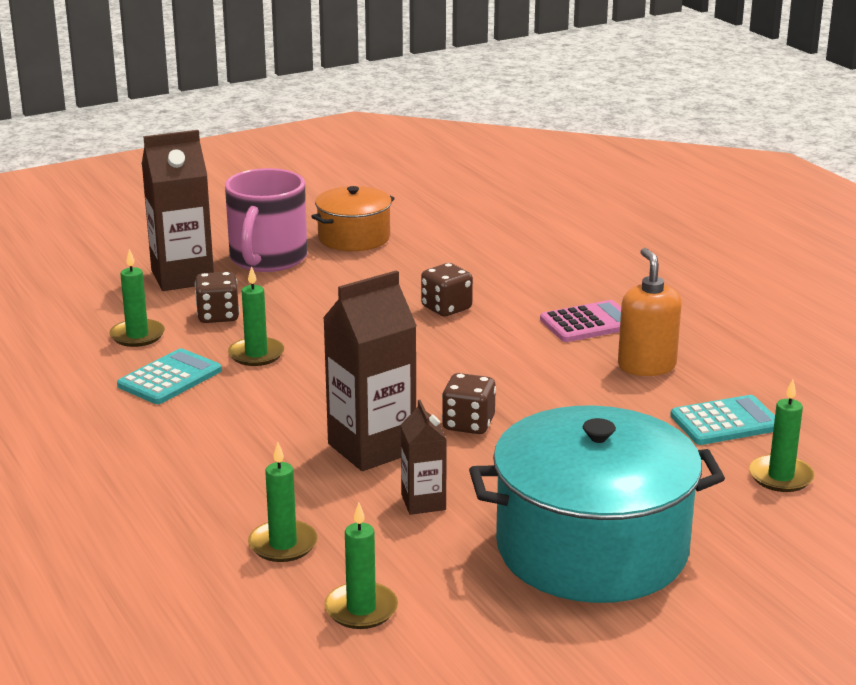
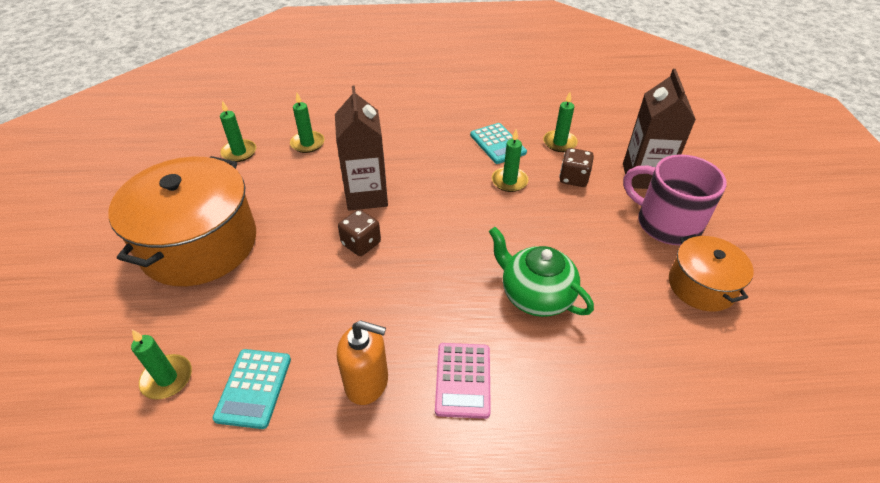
camera: 115 degrees right, 20 degrees up
(423, 502) = (299, 197): brown carton -> none
(446, 308) = (535, 295): brown dice -> green teapot
(592, 549) = (199, 244): turquoise pot -> orange pot

